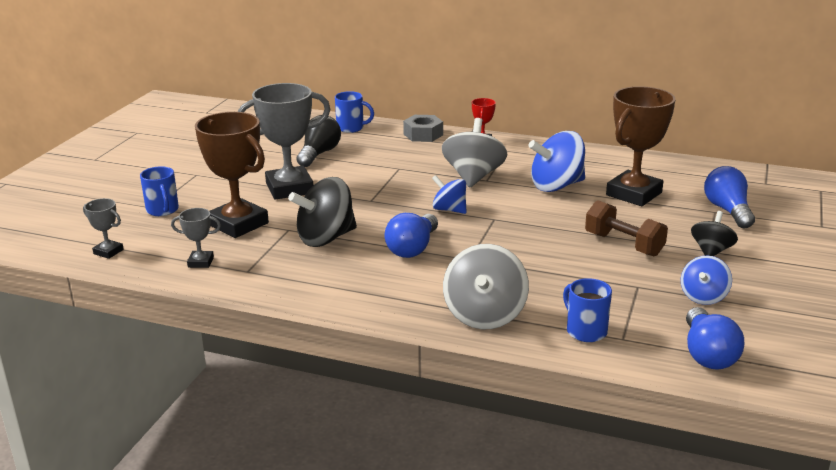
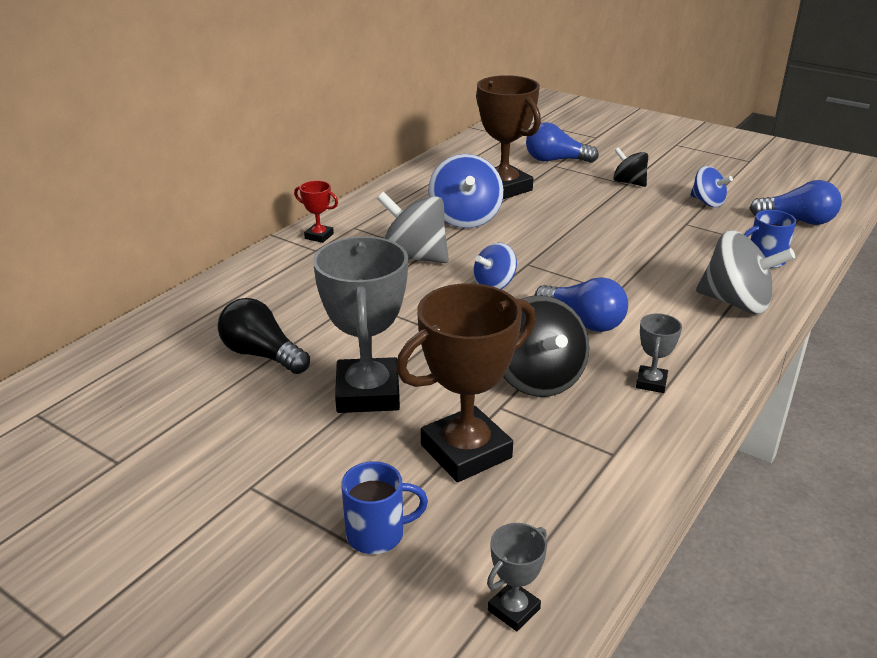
camera: 75 degrees left, 5 degrees up
(200, 262) = (578, 497): grey trophy -> grey trophy (651, 382)
(351, 128) = (190, 317): blue mug -> none
(423, 134) = (263, 268): grey nut -> none
(624, 244) = (606, 213): brown dumbbell -> none

